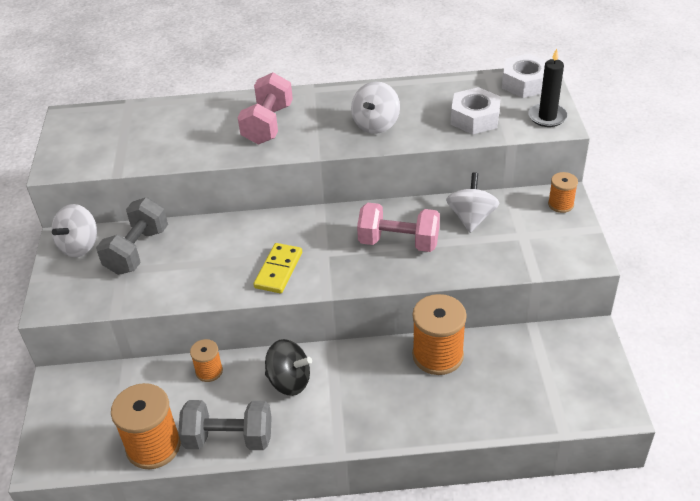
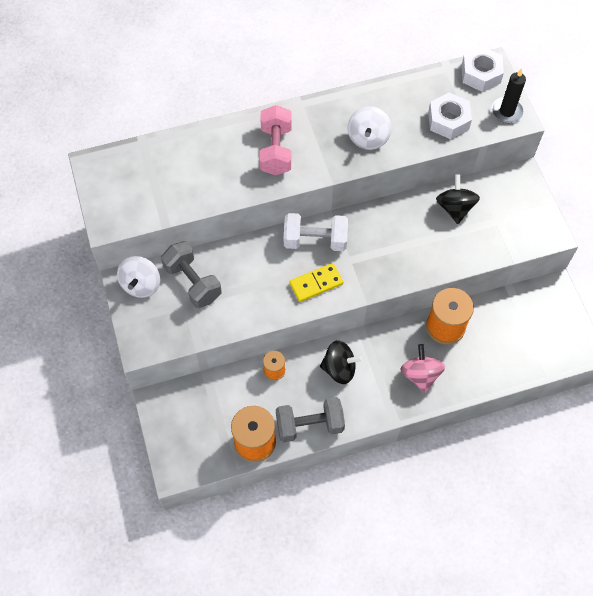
camera: 15 degrees left, 20 degrees up
(137, 251) = (193, 282): grey dumbbell -> grey dumbbell turned 45 degrees counterclockwise
(278, 270) = (316, 283): yellow domino -> yellow domino turned 60 degrees clockwise
(294, 229) = (315, 240): none -> white dumbbell
(389, 404) = (420, 375): none -> pink spinning top
(398, 242) = (403, 241): pink dumbbell -> none
(471, 218) = (455, 208): white spinning top -> black spinning top
(560, 204) = (521, 184): orange spool -> none

